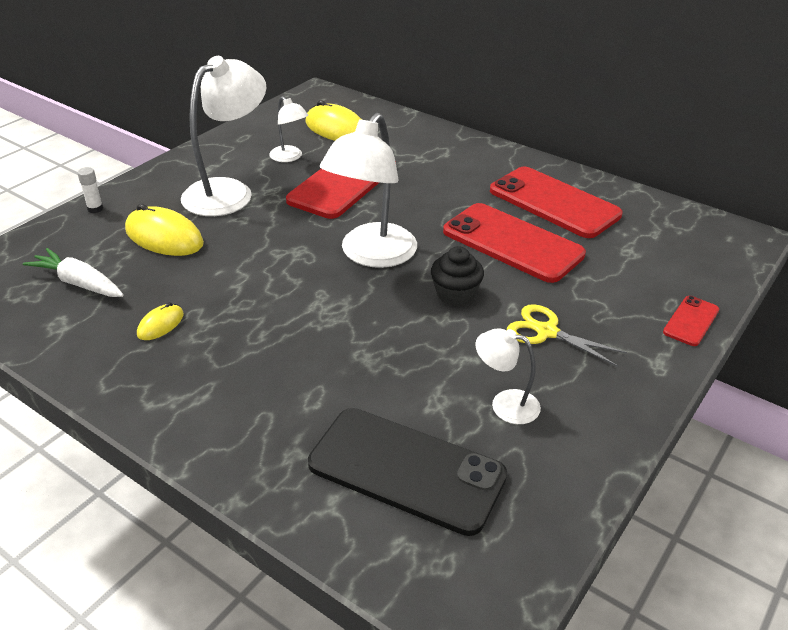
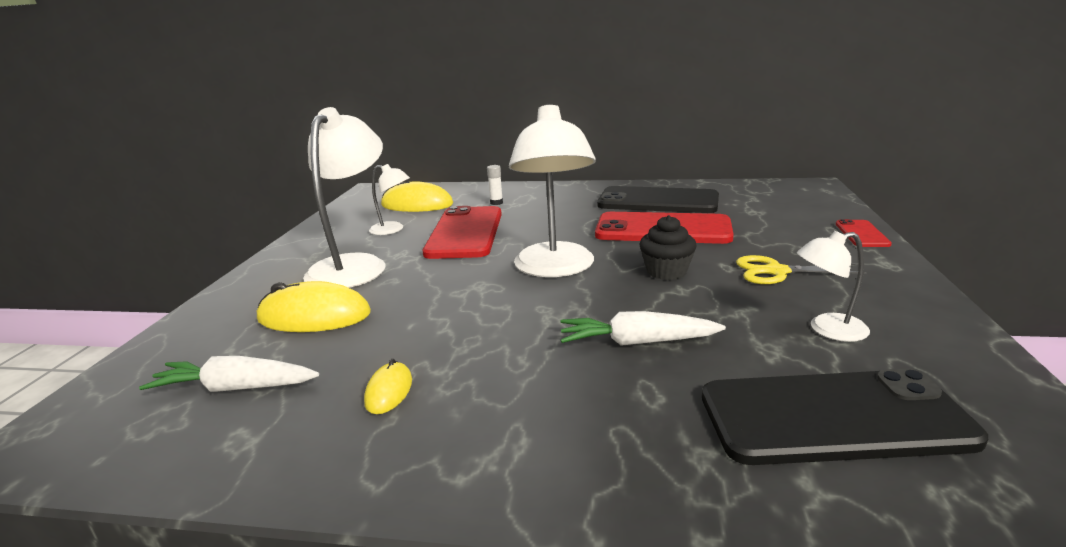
camera: 25 degrees left, 15 degrees down
(95, 209) = (201, 318): white glue stick -> white glue stick (496, 203)
(352, 353) = (636, 342): none -> white carrot
(554, 203) = (658, 201): red phone -> black phone

